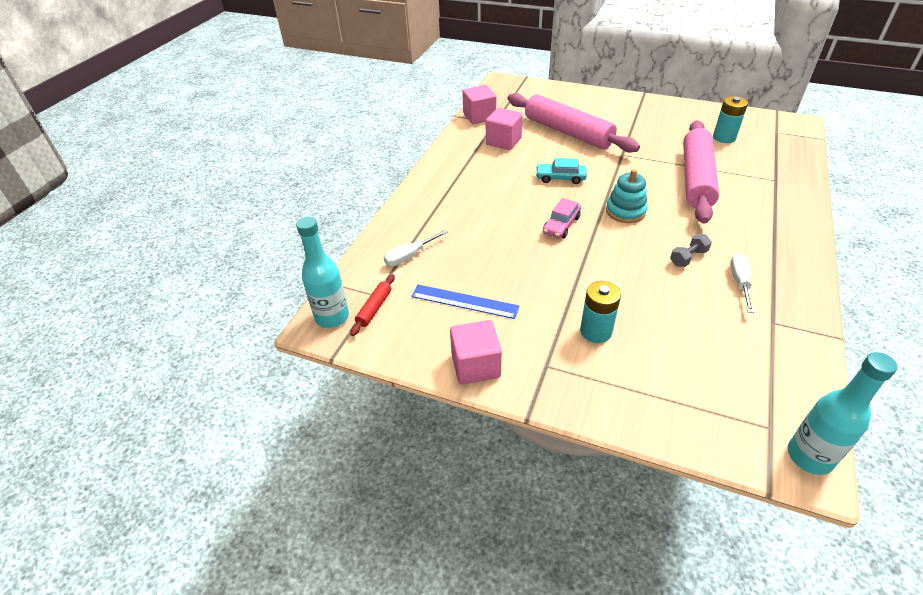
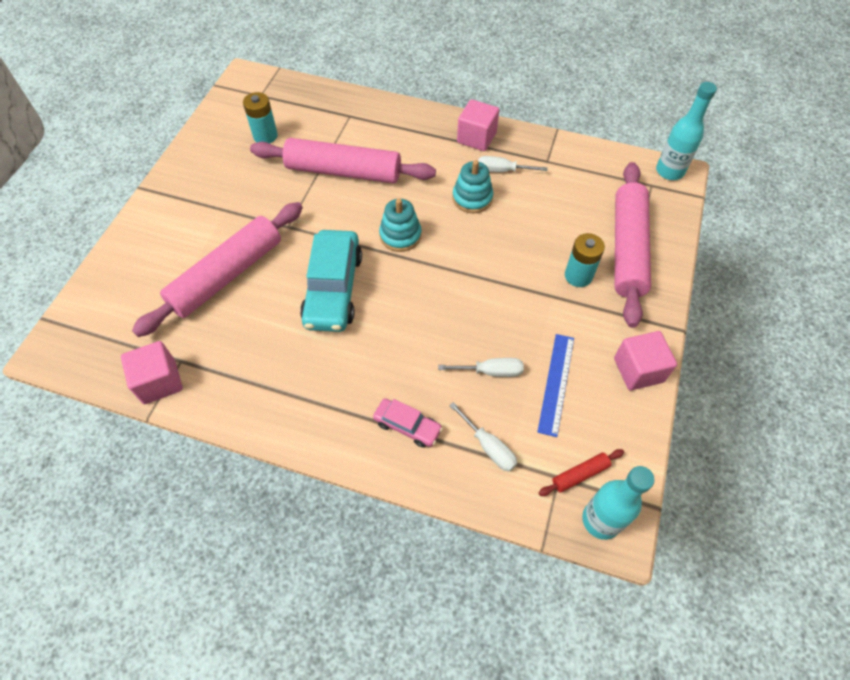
camera: 95 degrees left, 15 degrees up
(374, 308) = (580, 474): red rolling pin -> red rolling pin turned 45 degrees counterclockwise
(479, 261) = (491, 371): none -> white screwdriver
(503, 141) = (238, 349): pink cube -> pink cube (476, 138)
(560, 178) = (333, 289): turquoise car -> turquoise car, size x1.92
(561, 225) = (425, 293): pink car -> pink car (407, 426)
(644, 382) = (628, 249): none -> pink rolling pin
(688, 257) = (472, 198): grey dumbbell -> turquoise stacking toy

